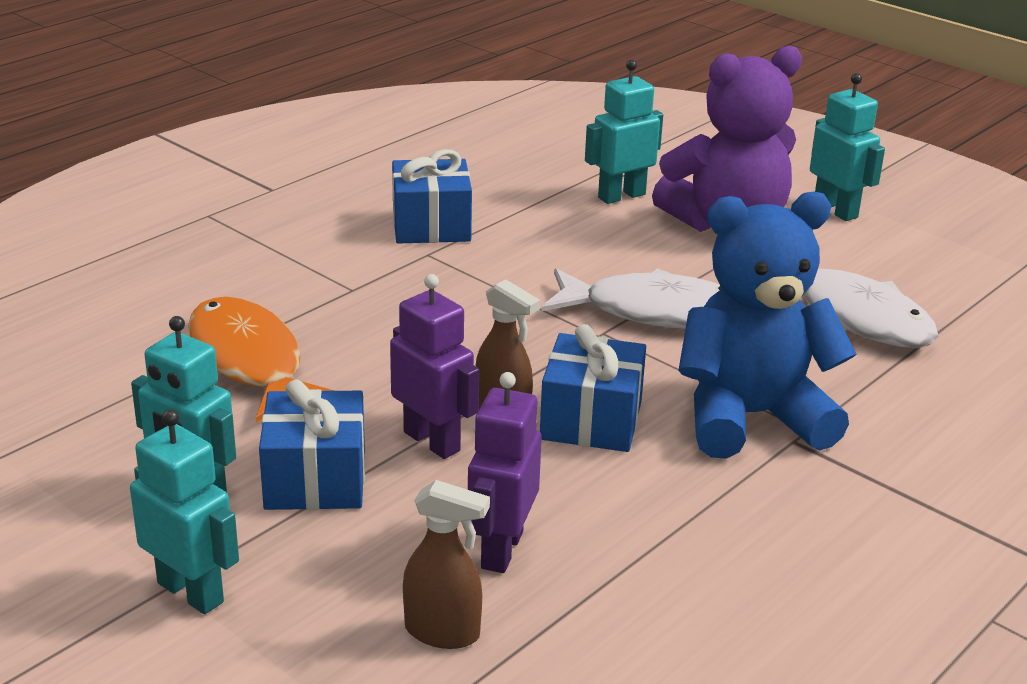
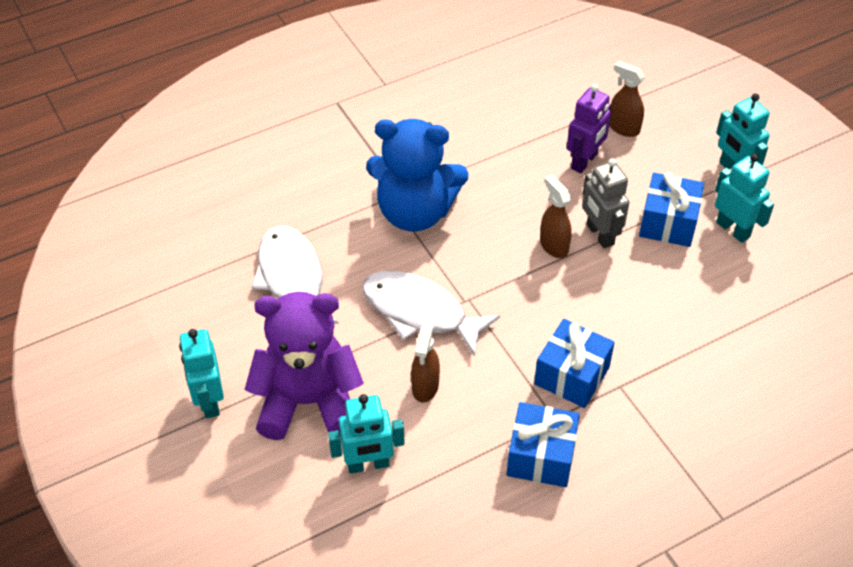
camera: 160 degrees left, 20 degrees up
(248, 362) = (699, 324): orange fish -> none
(432, 441) = (599, 235): purple robot -> grey robot
(591, 420) = (505, 230): blue gift -> blue gift (572, 375)
(600, 253) = (425, 387): none -> brown spray bottle

